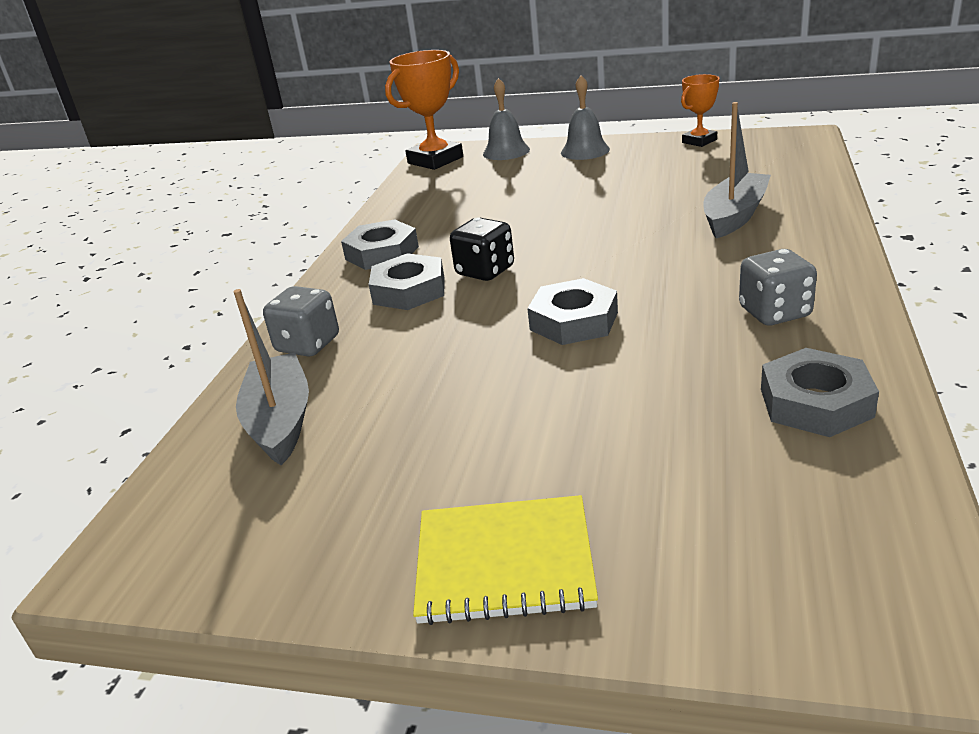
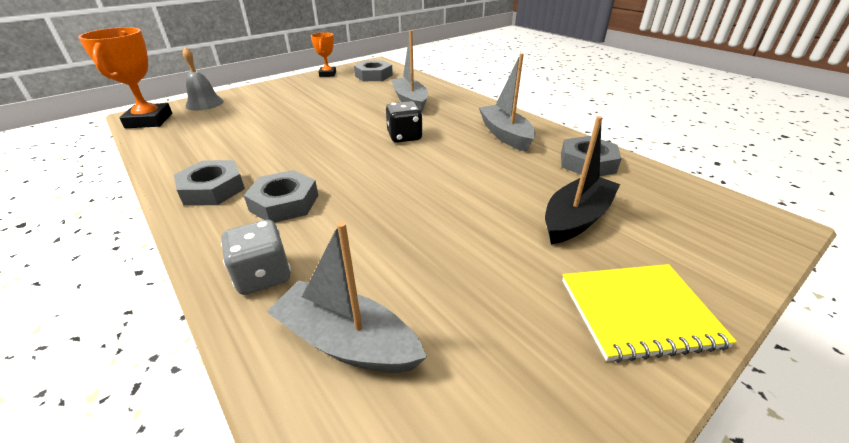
camera: 55 degrees left, 5 degrees up
(485, 271) = (320, 171): black dice -> black dice (404, 137)
(504, 563) = (639, 312): yellow notebook -> yellow notebook turned 45 degrees clockwise
(574, 321) = (426, 175): grey nut -> grey nut (373, 75)
(585, 151) = (265, 91): grey bell -> none
(639, 452) = (576, 218): none -> black boat
(775, 313) = (505, 135): grey dice -> grey boat

